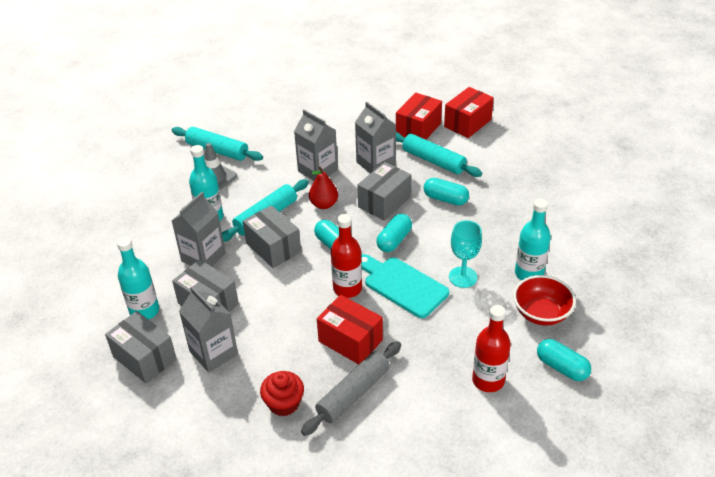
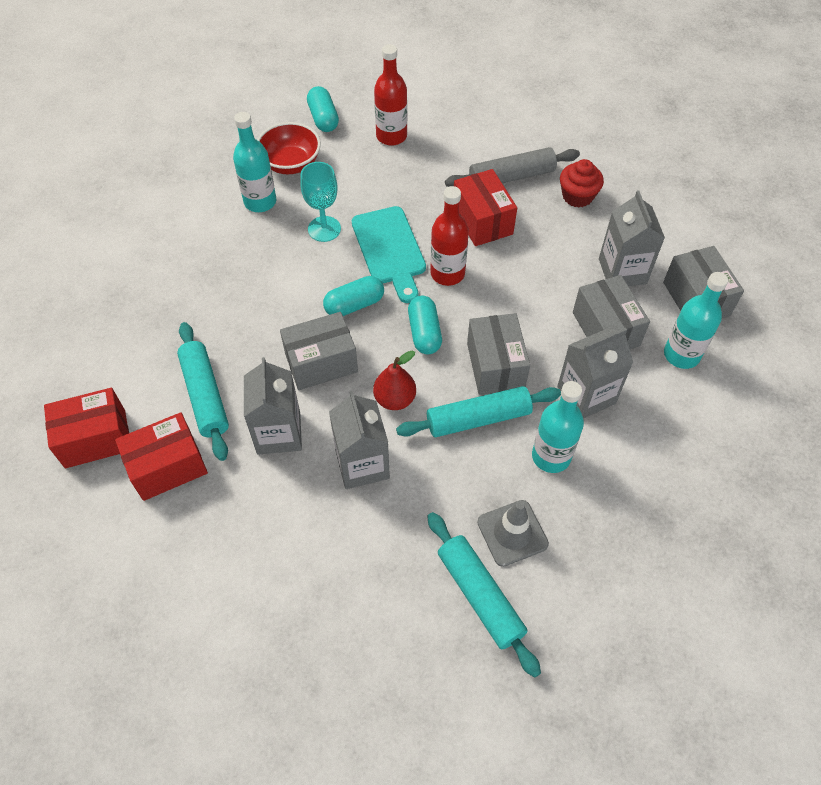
camera: 150 degrees left, 15 degrees up
(445, 199) = (249, 329): turquoise capsule -> none

